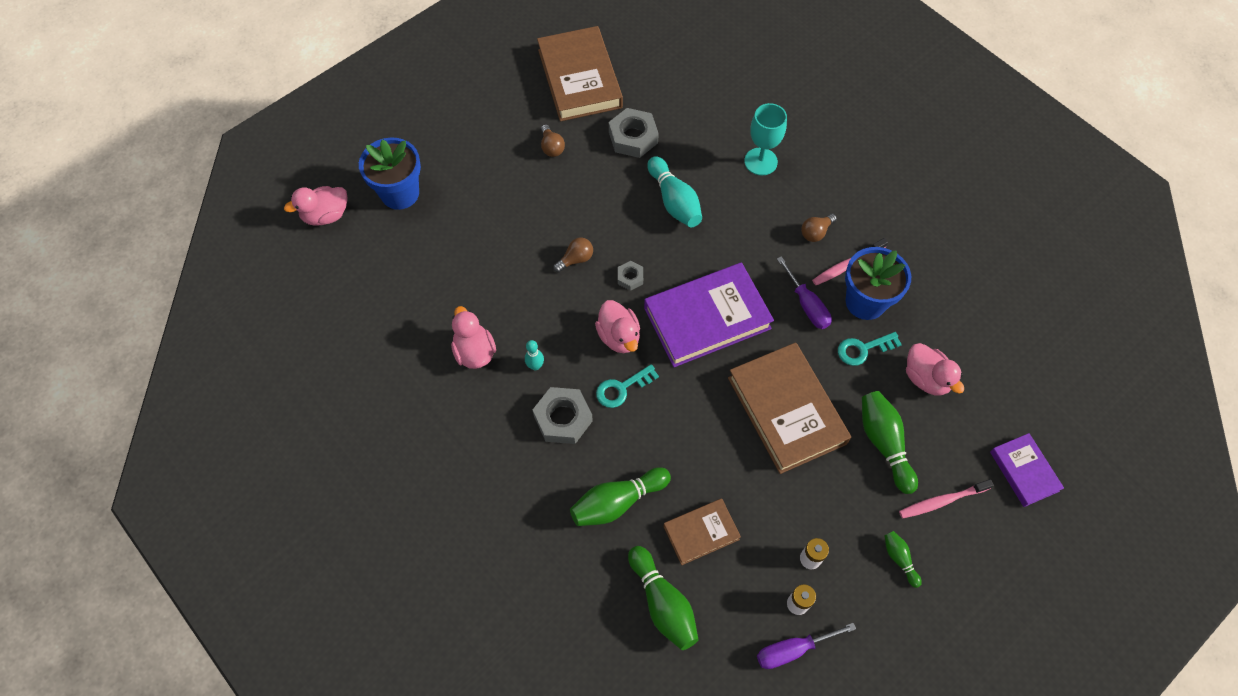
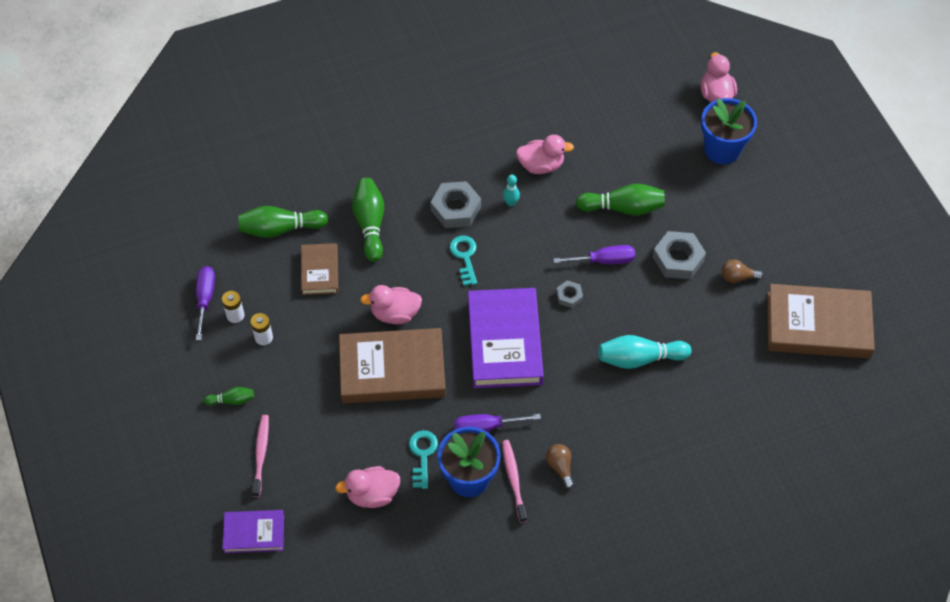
camera: 110 degrees right, 5 degrees down
(575, 259) = (604, 260): brown light bulb -> purple screwdriver
(619, 336) = (513, 269): pink duck -> pink duck (395, 314)
(633, 137) = (727, 348): grey nut -> grey nut (678, 259)
(760, 161) = (661, 451): turquoise goblet -> none
(884, 443) = (329, 432): green bowling pin -> green bowling pin (623, 208)

